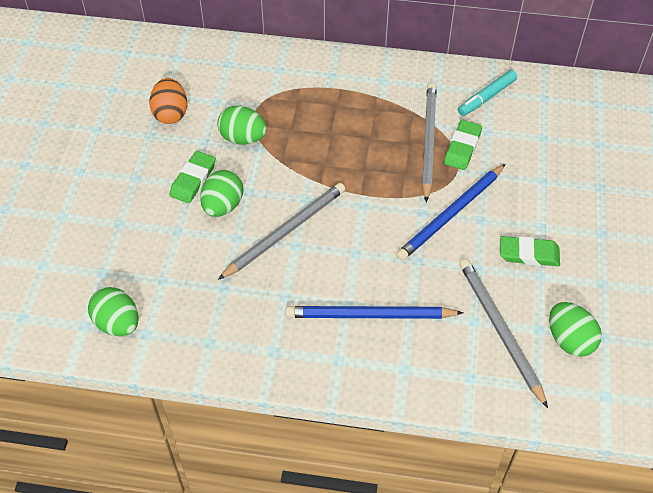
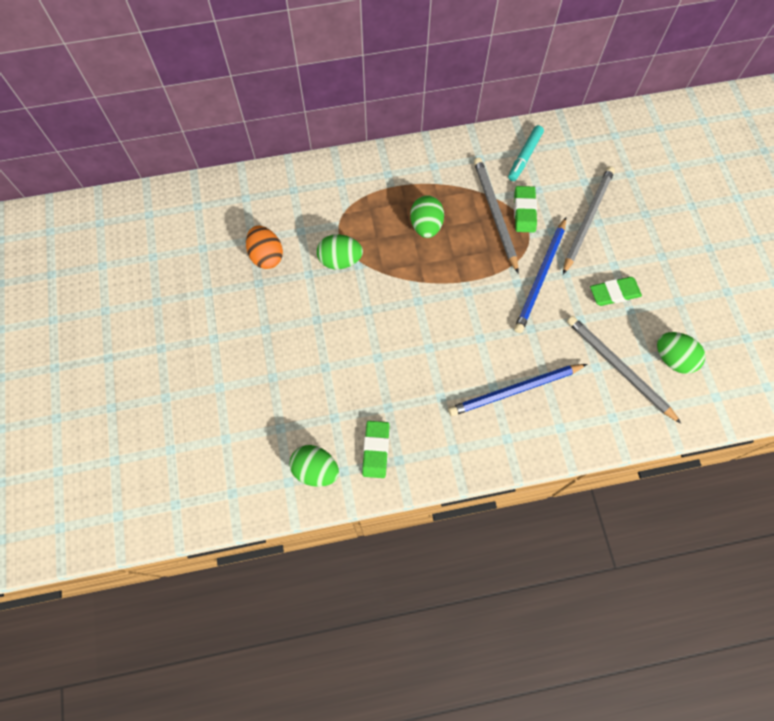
camera: 20 degrees left, 15 degrees up
(193, 180) = (316, 314): green eraser -> green eraser (376, 450)
(223, 206) = (352, 331): green egg -> green egg (426, 225)
(285, 232) = (415, 337): grey pencil -> grey pencil (587, 219)

